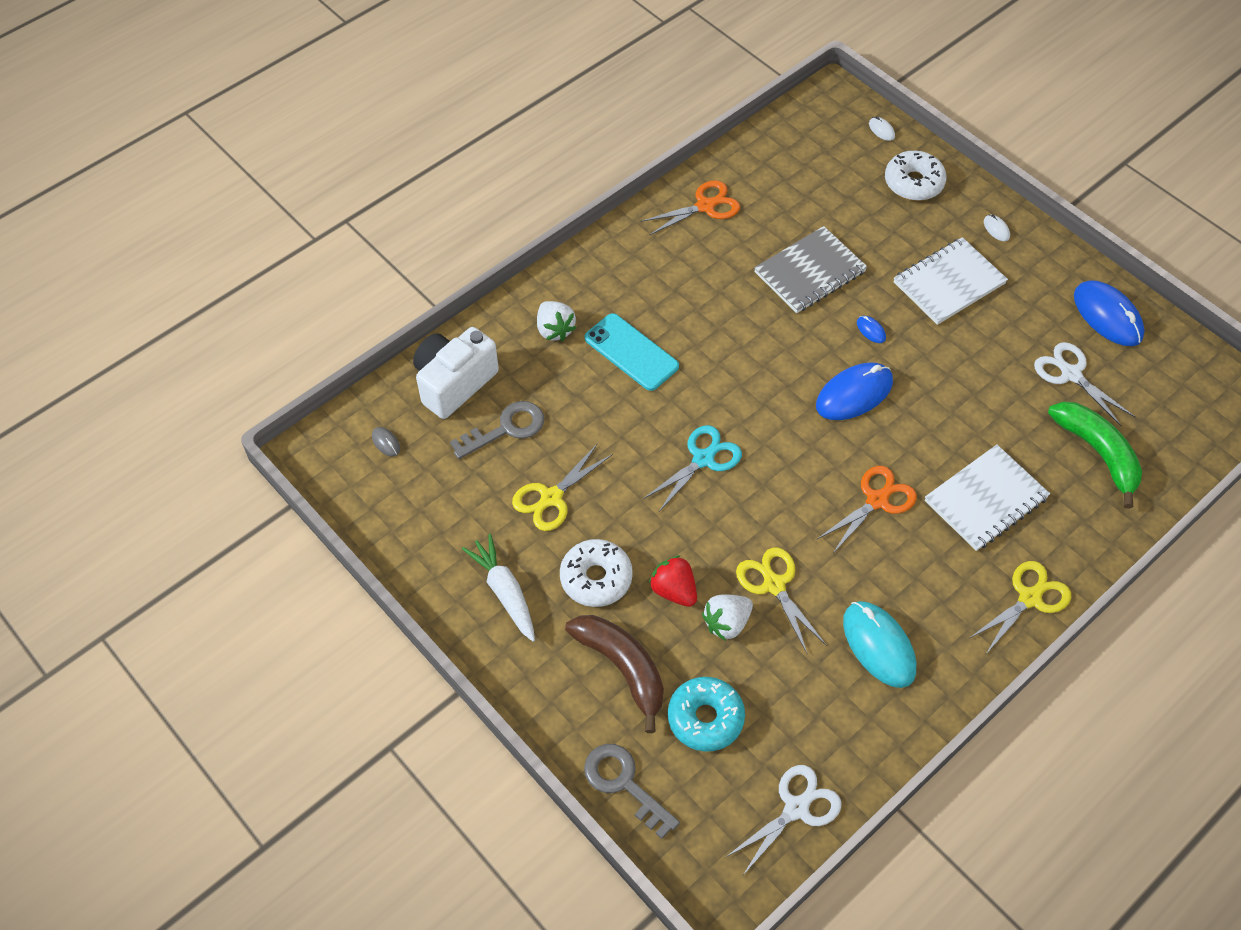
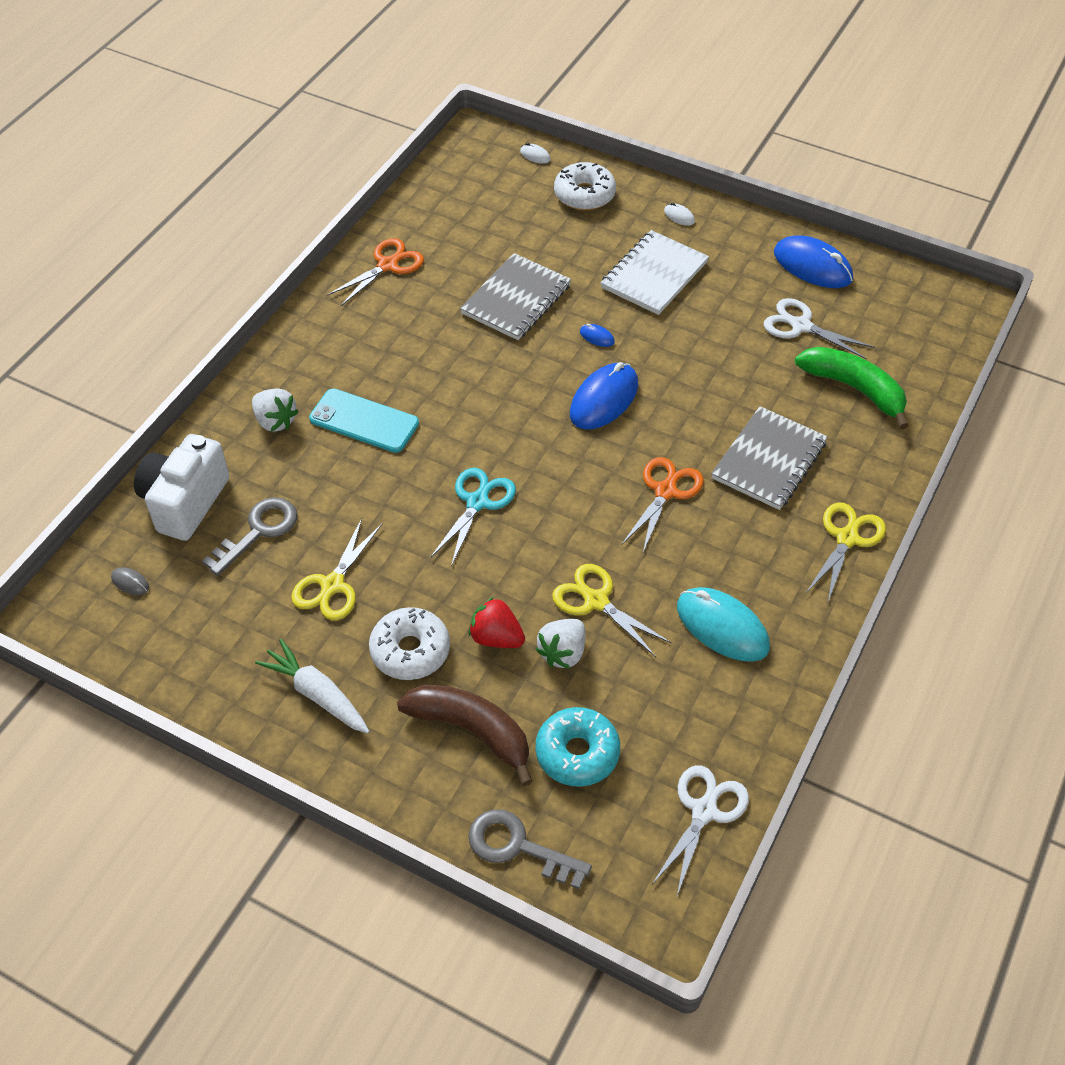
camera: 20 degrees left, 5 degrees down
(985, 499) = (769, 460): white notebook -> grey notebook

